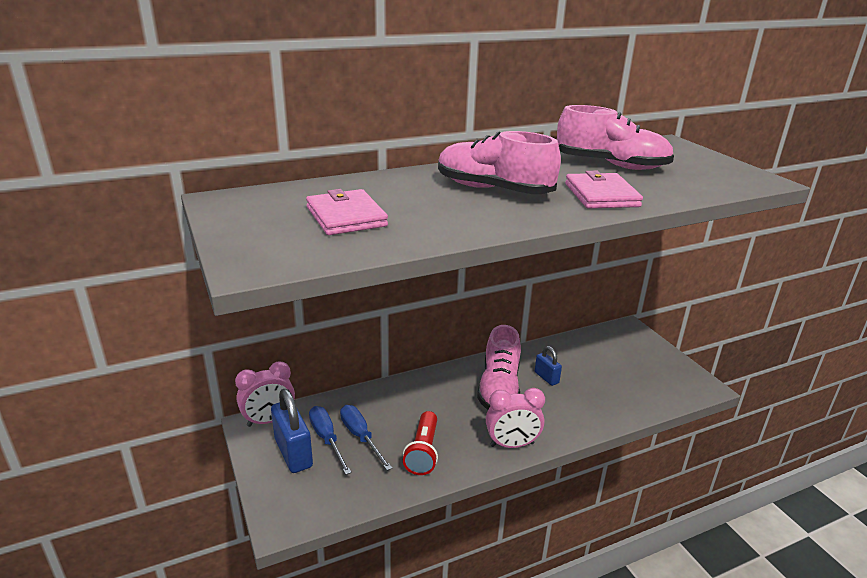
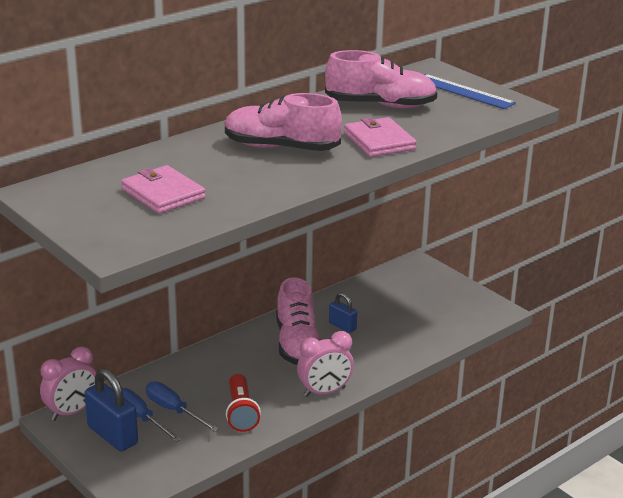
camera: 15 degrees left, 0 degrees up
(702, 162) = (463, 91): none -> blue ruler

